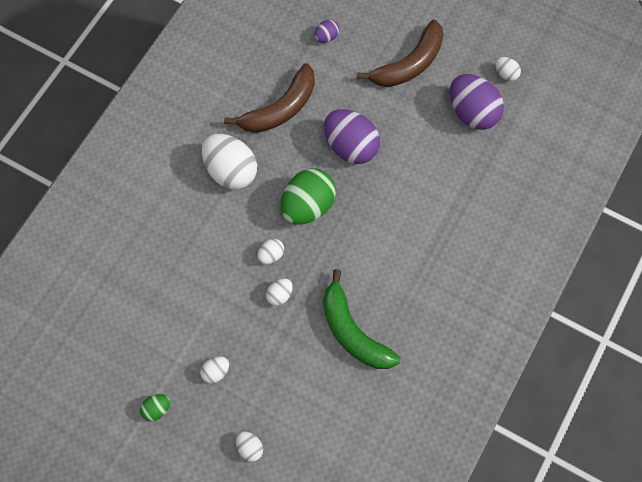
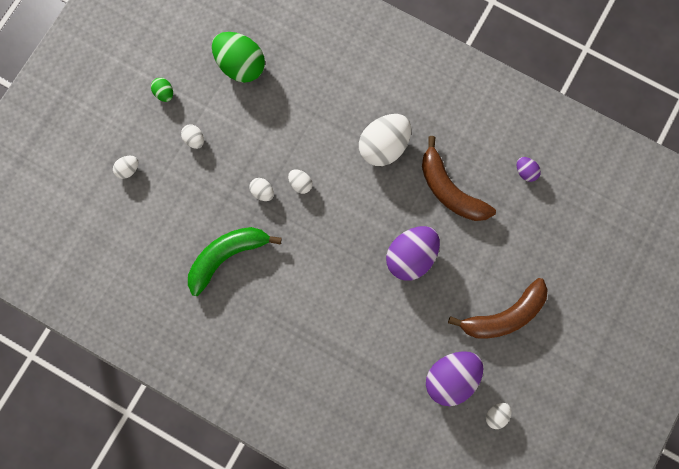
camera: 90 degrees right, 10 degrees up
(308, 206) = (349, 216): green egg -> green egg (241, 65)
(326, 37) = (531, 233): purple egg -> purple egg (525, 172)
(409, 64) = (504, 315): brown banana -> brown banana turned 75 degrees counterclockwise

